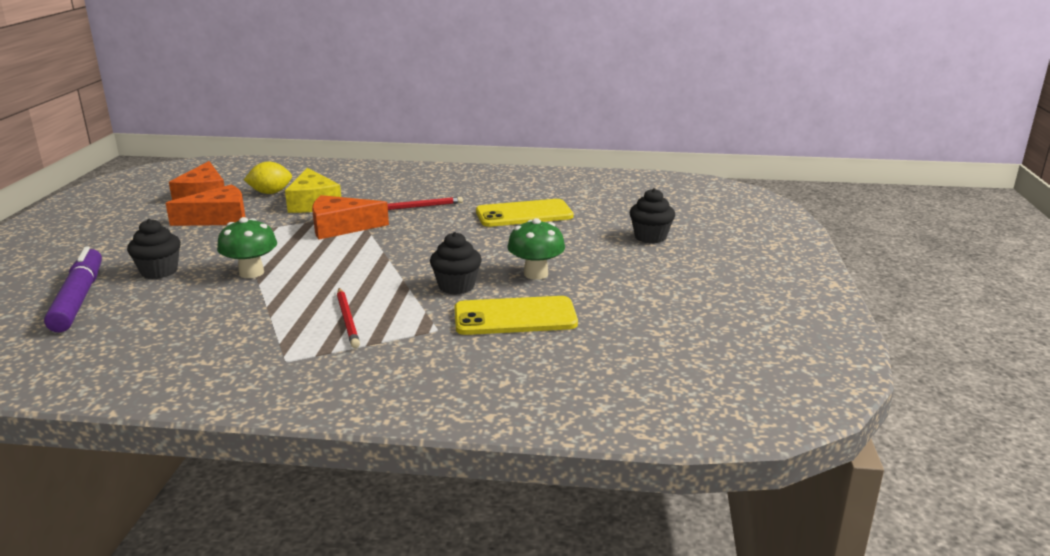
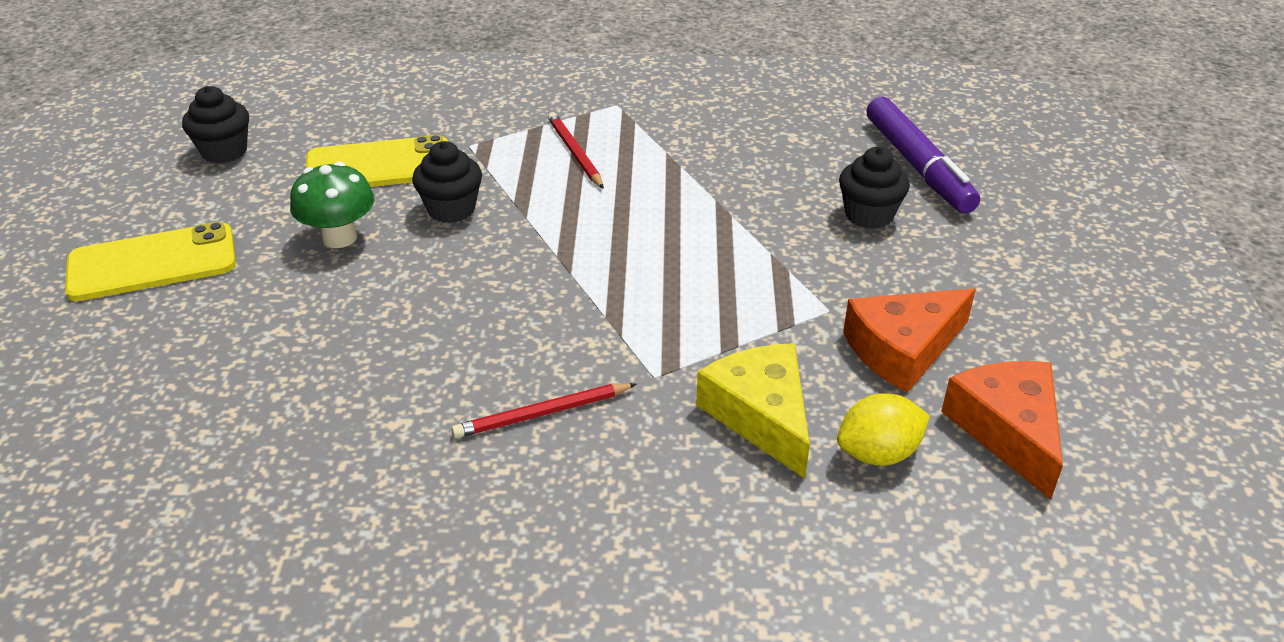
camera: 175 degrees right, 15 degrees up
(251, 273) = (740, 219): green mushroom -> none
(341, 227) = (665, 334): orange cheese -> none
(524, 214) = (330, 398): yellow phone -> yellow phone (152, 263)
(650, 237) = (121, 335): black cupcake -> black cupcake (224, 151)

